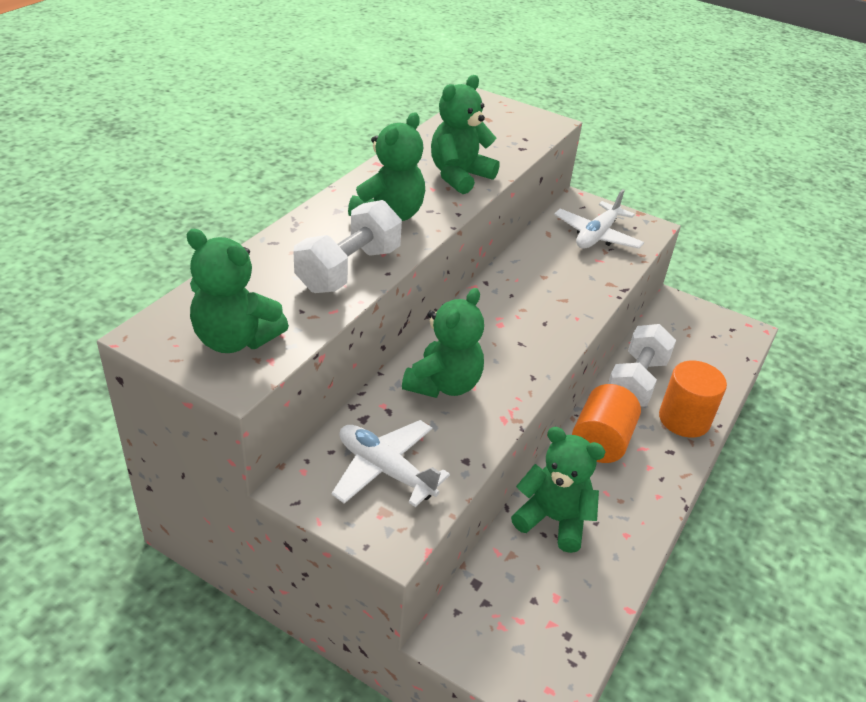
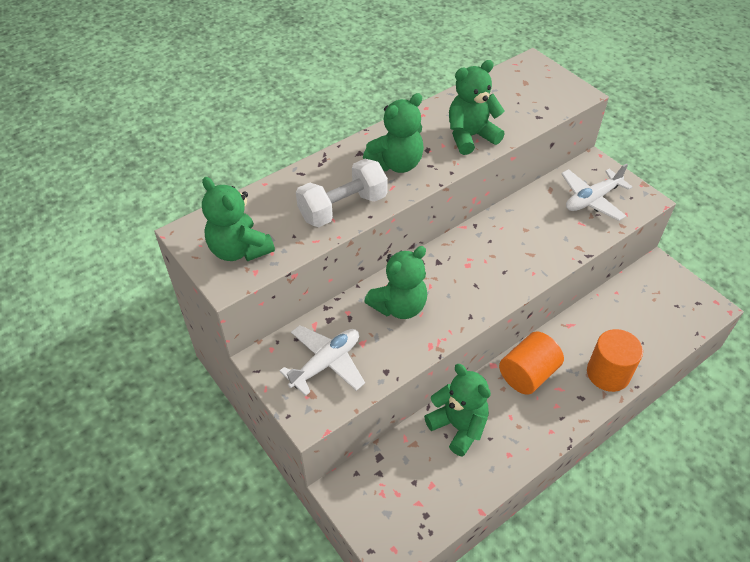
camera: 25 degrees right, 10 degrees up
(385, 470) = (326, 363): white plane -> white plane turned 75 degrees clockwise
(636, 382) = (583, 331): white dumbbell -> none

